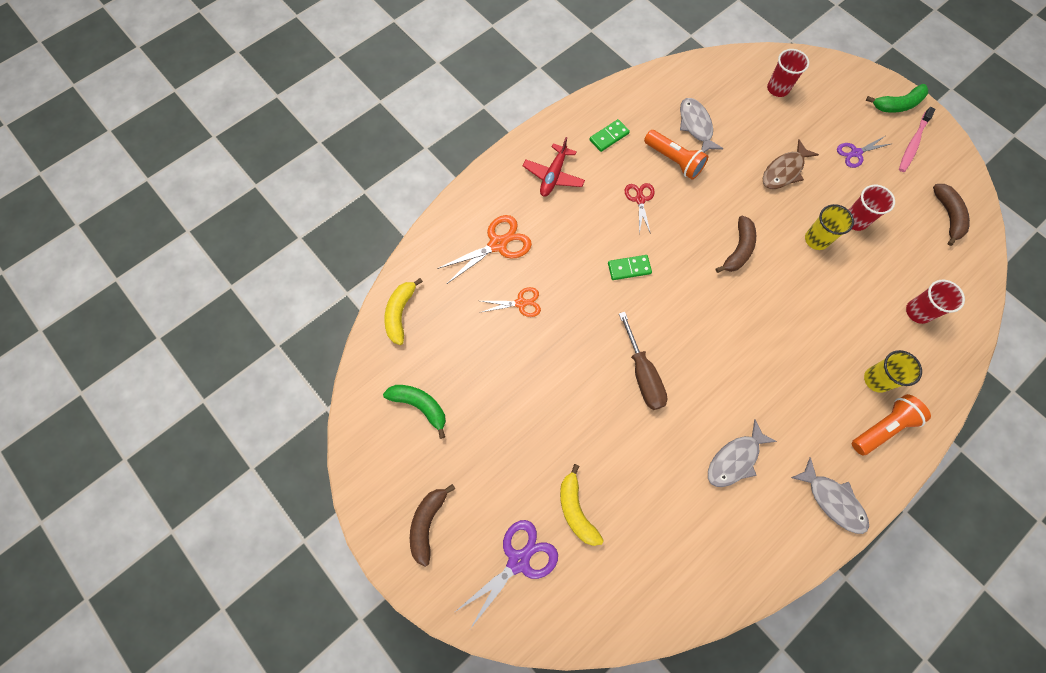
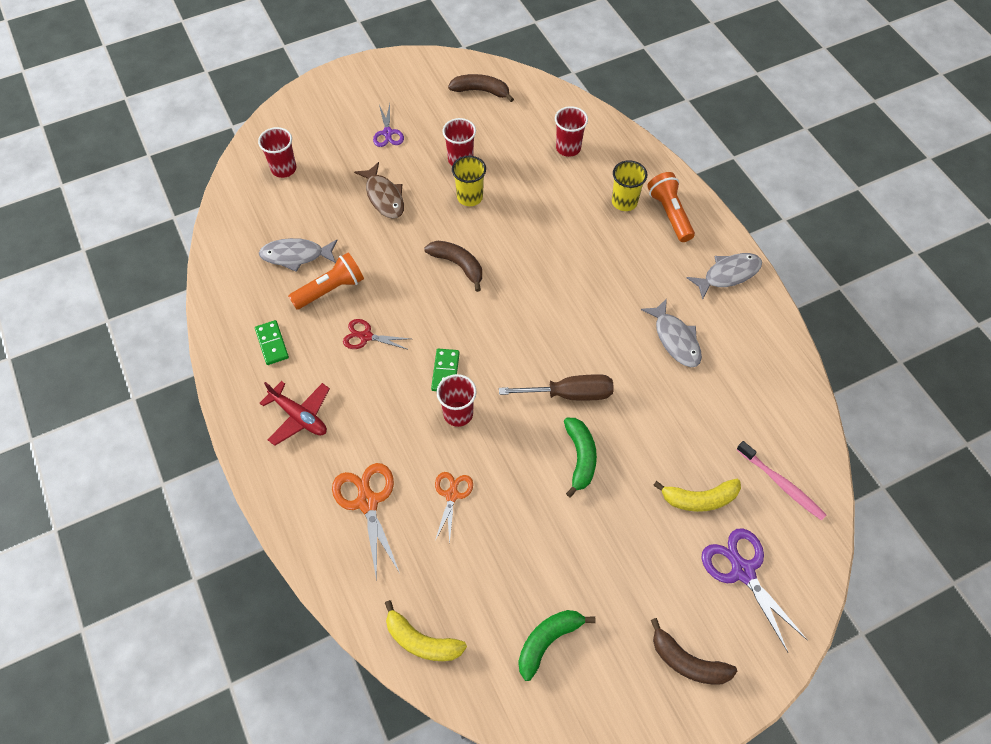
camera: 75 degrees left, 10 degrees down
(593, 288) = (458, 414): none -> red cup
(897, 105) = (348, 82): green banana -> green banana (580, 457)
(913, 143) = (396, 87): pink toothbrush -> pink toothbrush (781, 484)

